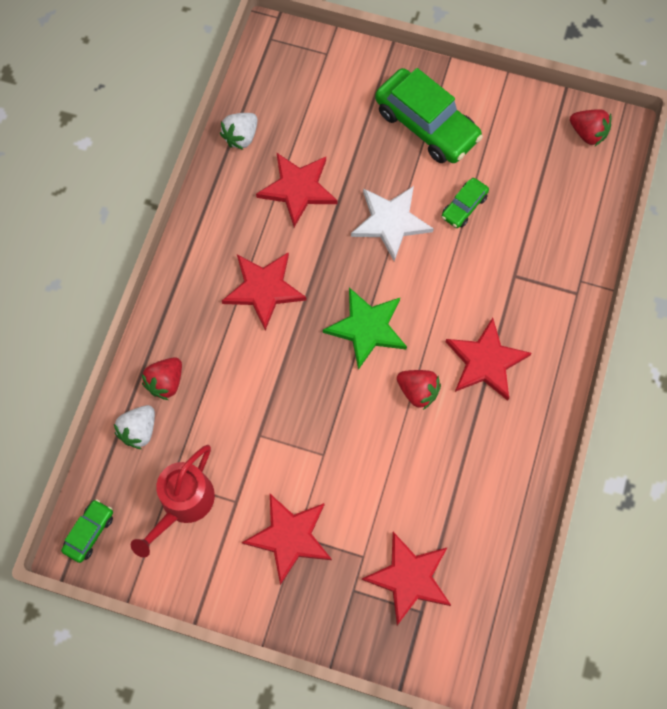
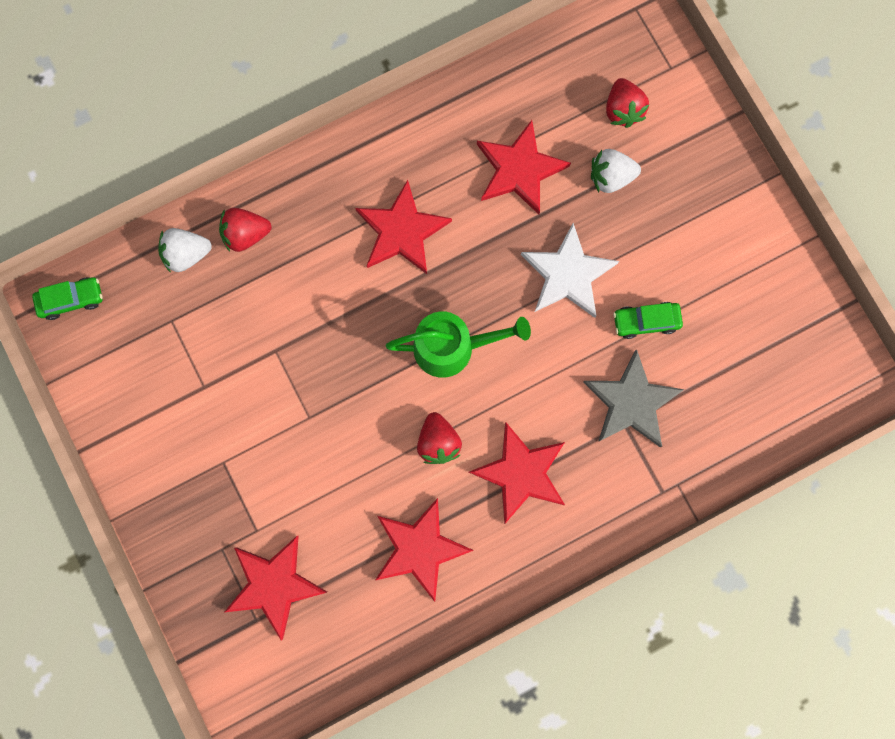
camera: 45 degrees right, 10 degrees up
(183, 504) = (162, 348): red watering can -> none
(241, 137) = (518, 77): white strawberry -> white strawberry (610, 177)
(290, 537) = (216, 457): red star -> red star (420, 548)
(367, 328) = (452, 347): green star -> green watering can
(426, 125) = (691, 216): green car -> none
(505, 259) = (631, 402): none -> grey star
(588, 133) = (829, 361): red strawberry -> red strawberry (622, 110)

